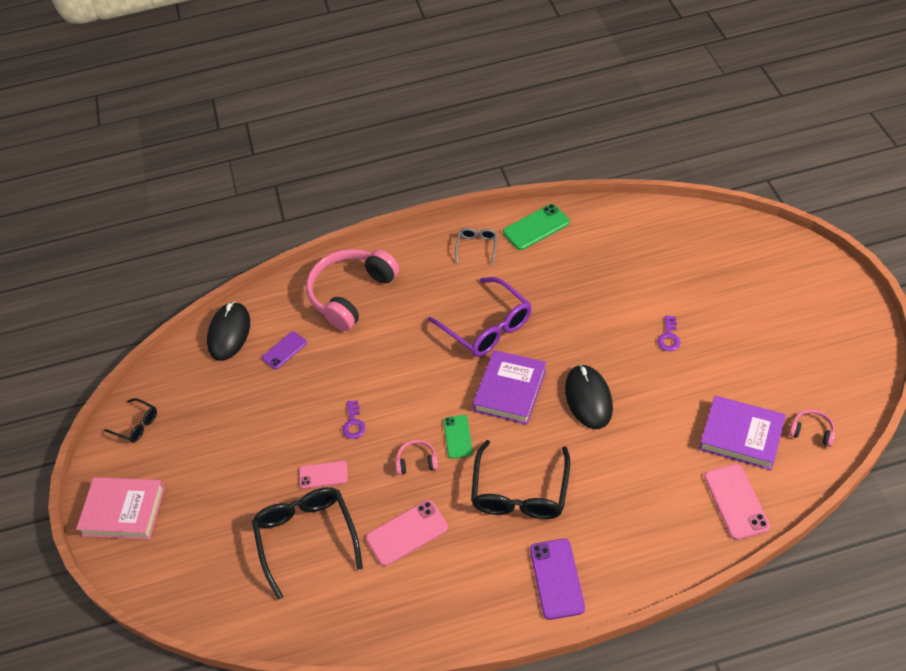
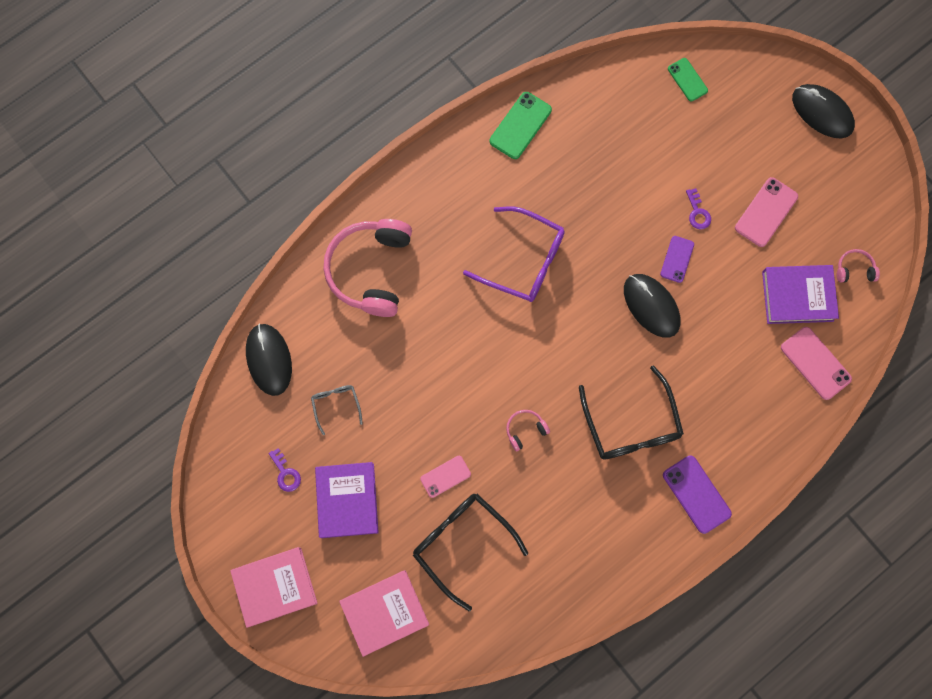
camera: 30 degrees left, 25 degrees up
(136, 424) = (233, 495): black glasses -> none
(203, 570) = (384, 612): none -> pink book
(284, 350) = (337, 359): purple phone -> purple phone (677, 259)
(353, 423) = (447, 413): purple key -> purple key (285, 473)
(407, 533) = (549, 503): pink phone -> pink phone (766, 212)
(458, 437) = (550, 390): green phone -> green phone (687, 80)
(477, 247) = (472, 170): grey glasses -> grey glasses (336, 405)
(510, 390) = (576, 324): purple book -> purple book (347, 500)
(828, 292) = (822, 112): none -> black mouse

